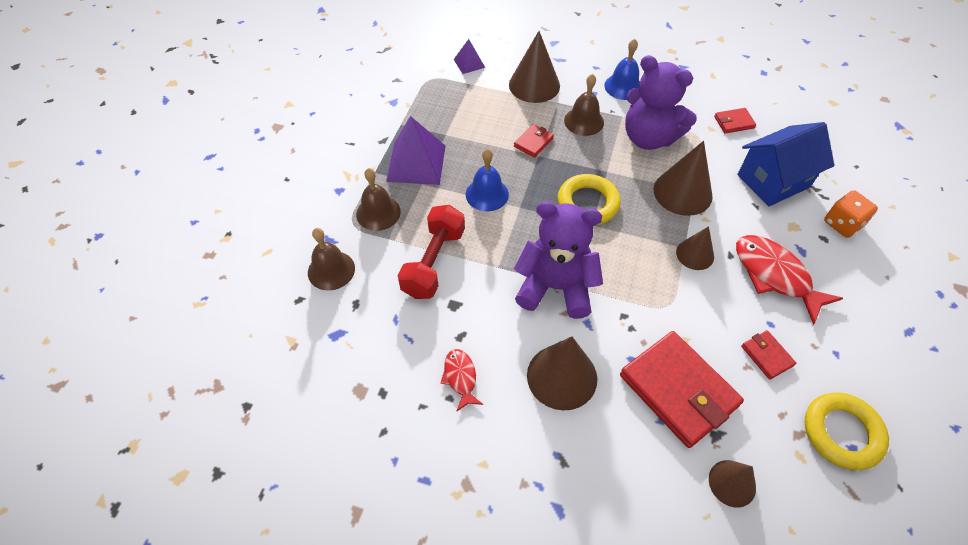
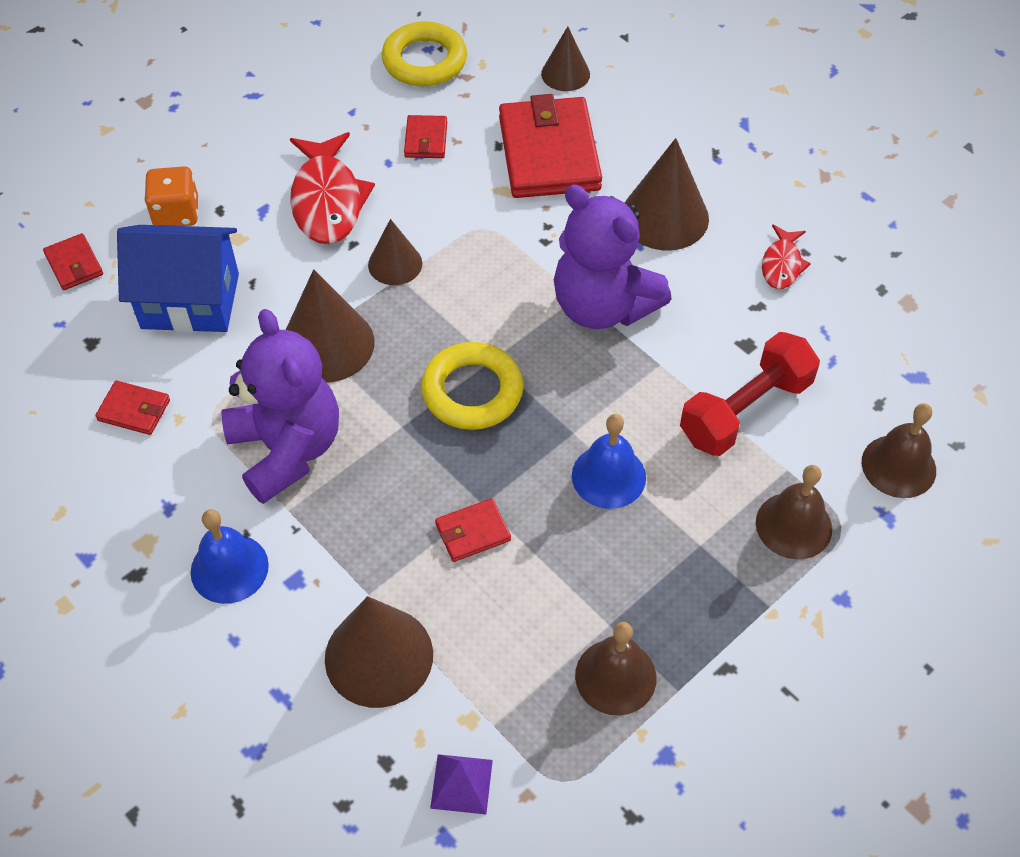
camera: 150 degrees left, 0 degrees up
(416, 163) = (690, 589): purple pyramid -> none
(584, 121) = (359, 531): brown bell -> brown bell (615, 676)
(851, 171) = (74, 264): none -> red wallet

